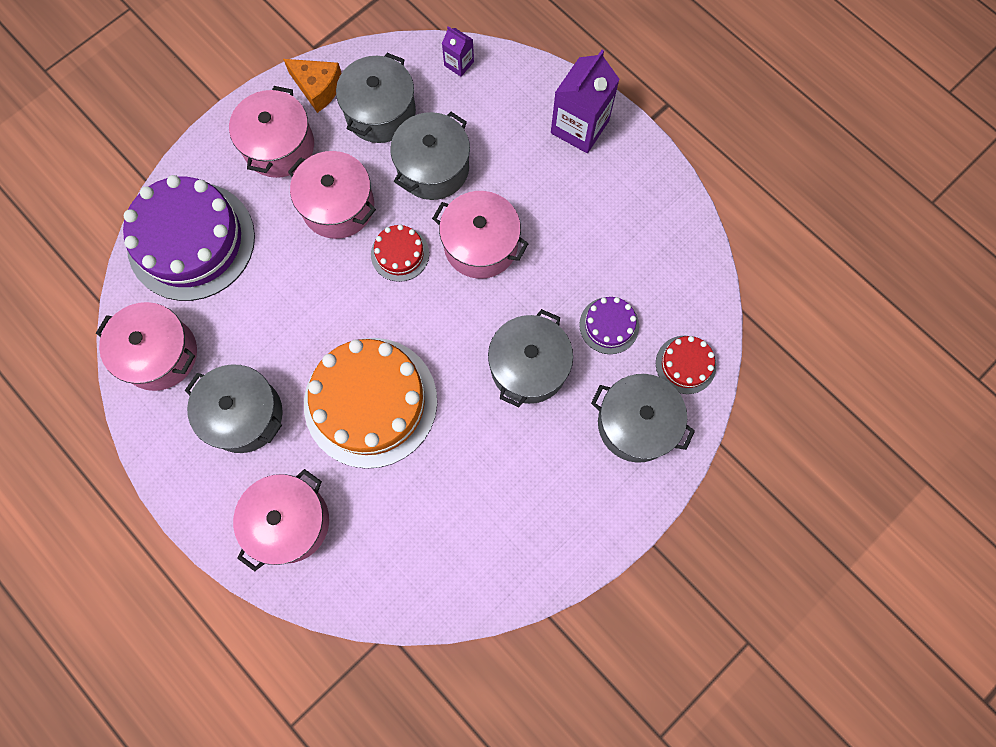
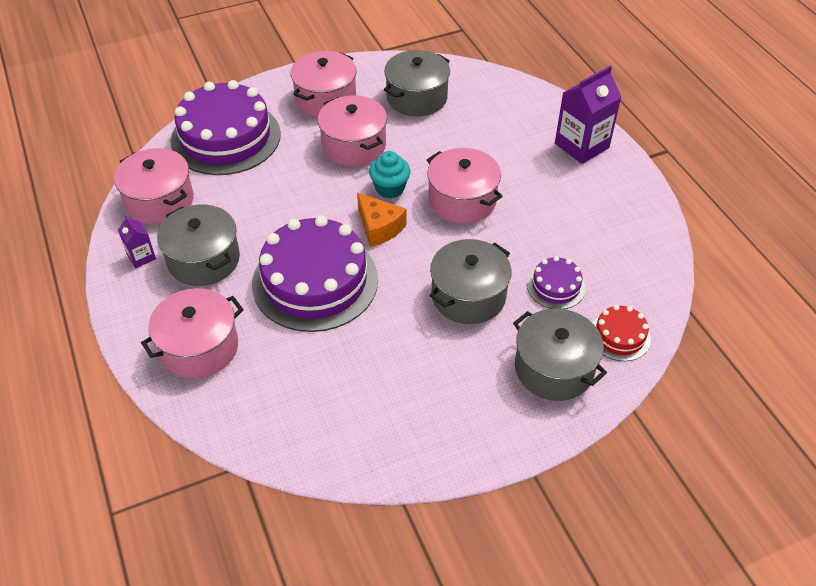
camera: 20 degrees right, 25 degrees down
(318, 88) = (374, 72): orange cheese -> orange cheese (379, 227)
(370, 402) = (315, 281): orange cake -> purple cake
(400, 254) = (390, 188): red cake -> turquoise cupcake
(433, 168) = (444, 141): grey pot -> none
(459, 64) = (494, 84): purple carton -> purple carton (141, 257)

